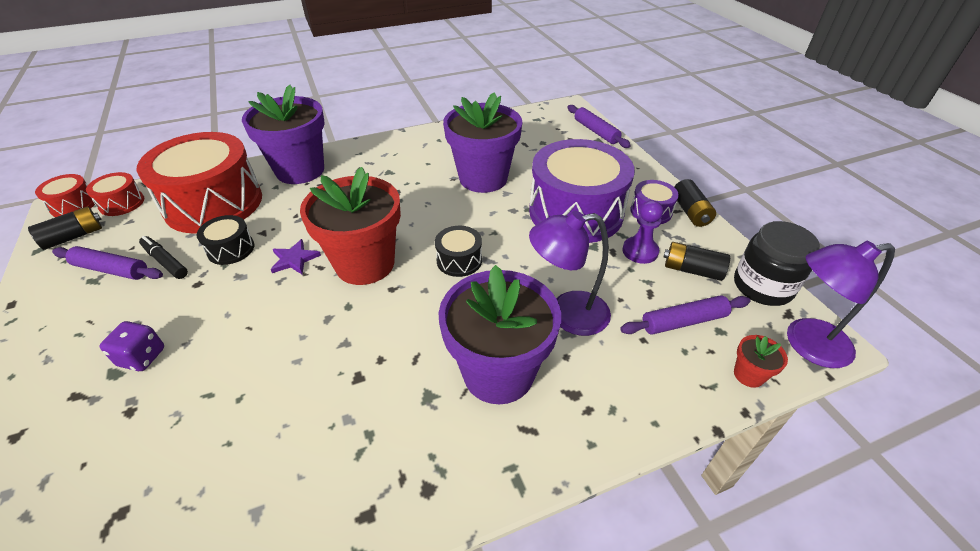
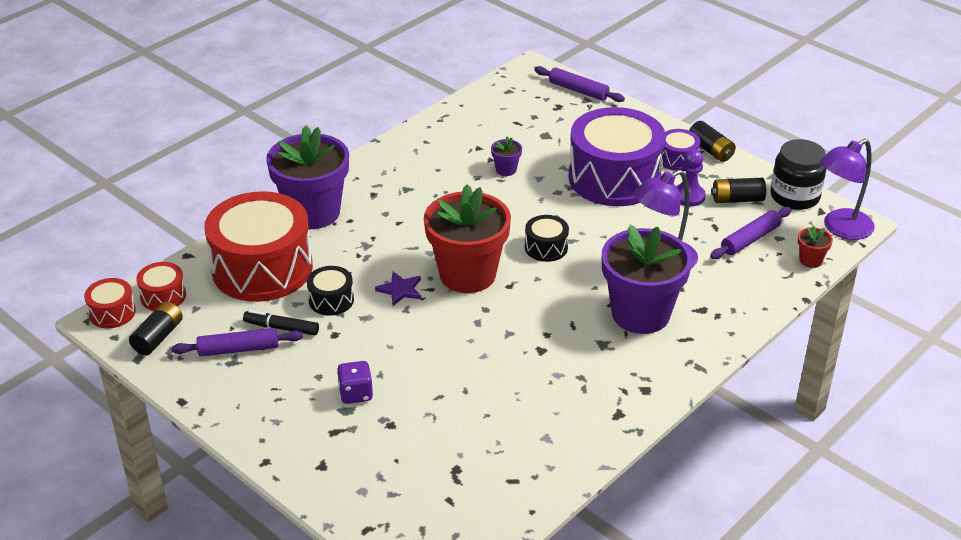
camera: 25 degrees left, 5 degrees down
(483, 178) = (506, 170): purple flower pot -> purple flower pot, size x0.40

